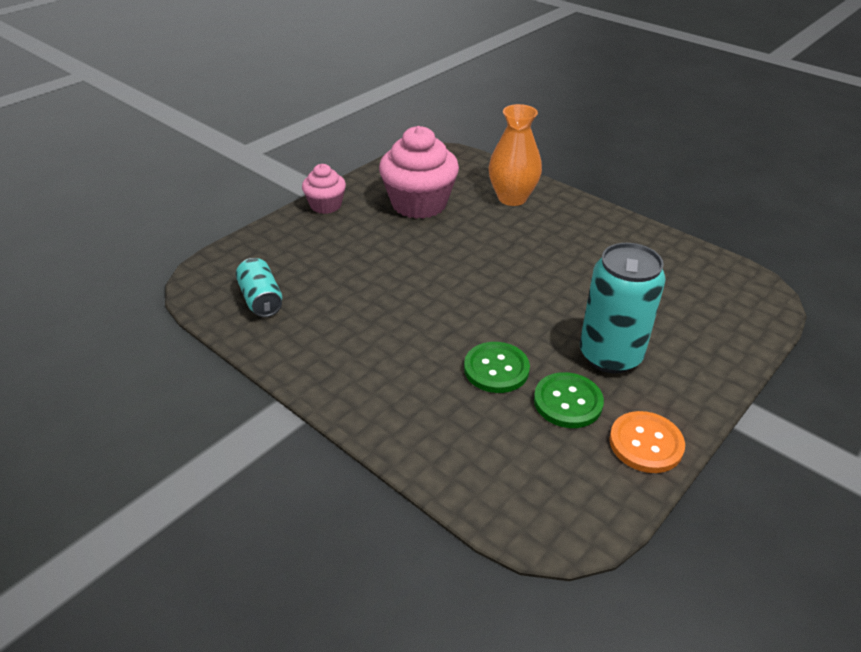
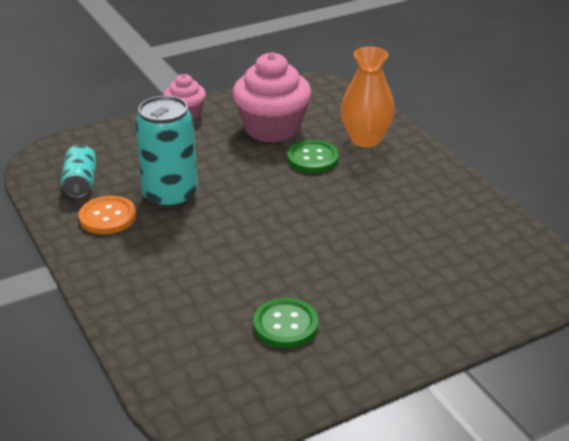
camera: 20 degrees right, 5 degrees down
(496, 369) = (241, 284): green button -> green button (312, 158)
(610, 355) = (354, 297): turquoise can -> turquoise can (170, 196)
(646, 443) = (330, 375): orange button -> orange button (107, 217)

